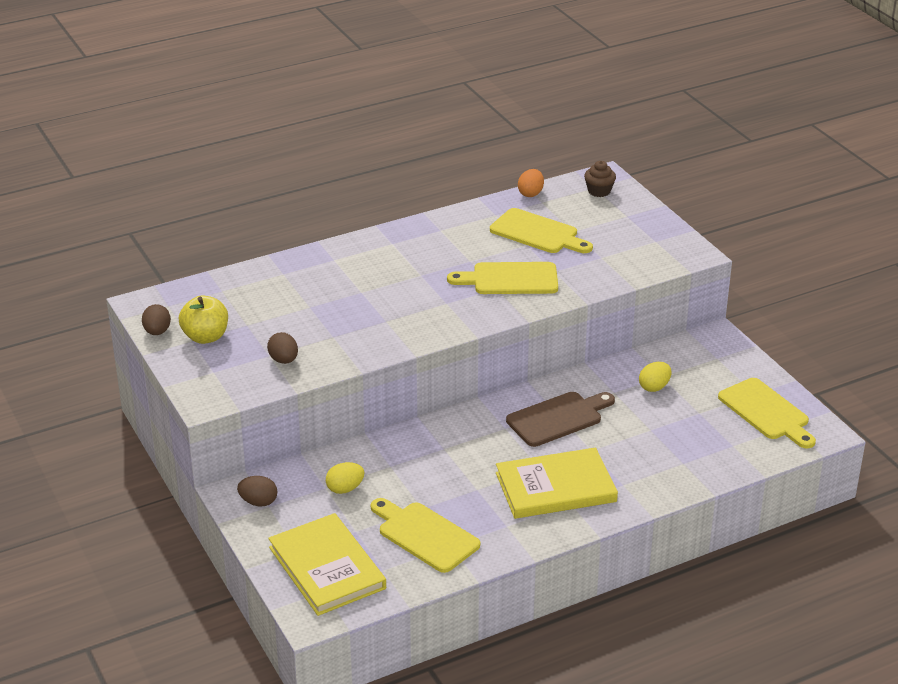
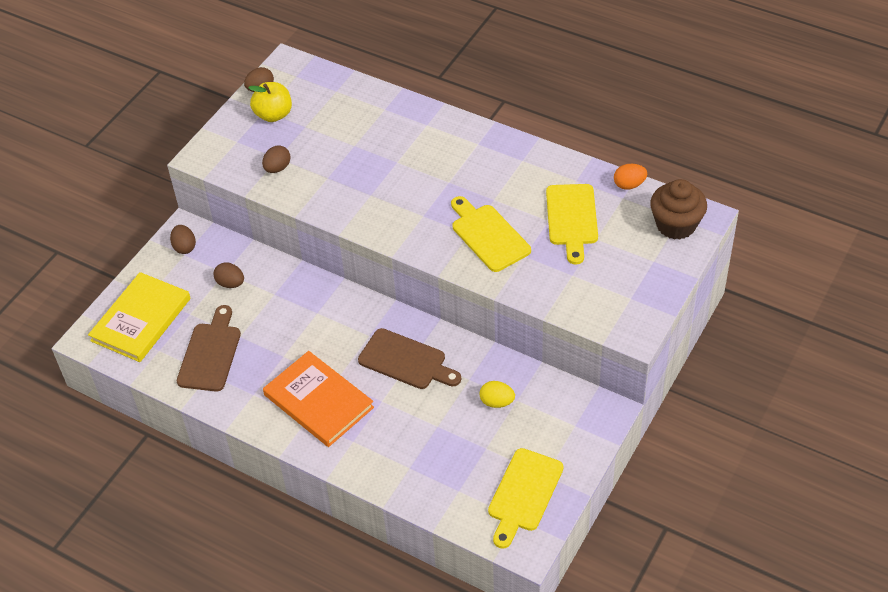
camera: 60 degrees right, 15 degrees up
(345, 489) = (230, 283): yellow egg -> brown egg
(424, 535) = (210, 353): yellow cutting board -> brown cutting board
(555, 487) = (318, 401): yellow book -> orange book
(599, 191) = (676, 225): brown cupcake -> brown cupcake, size x1.72

